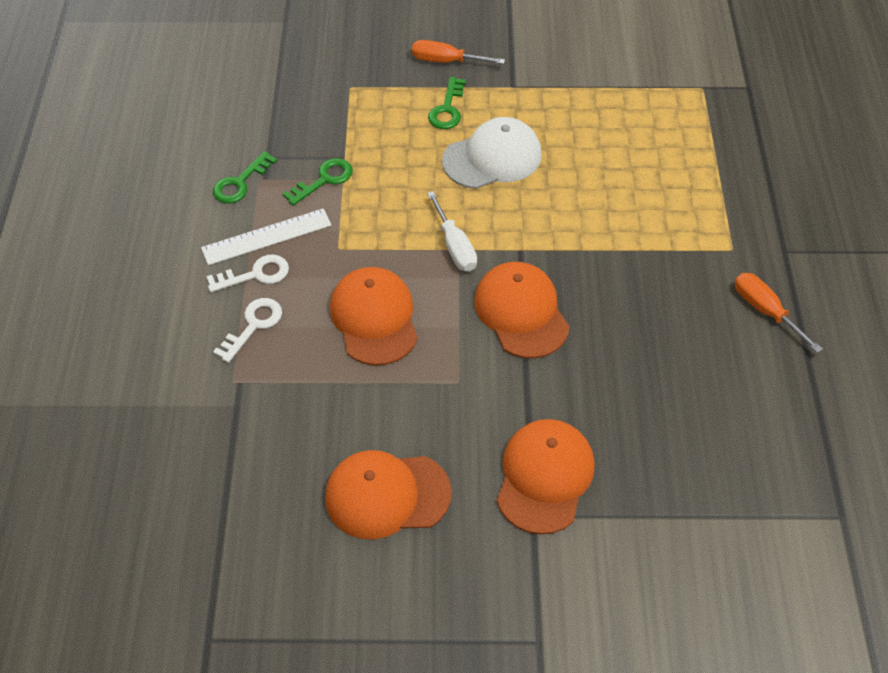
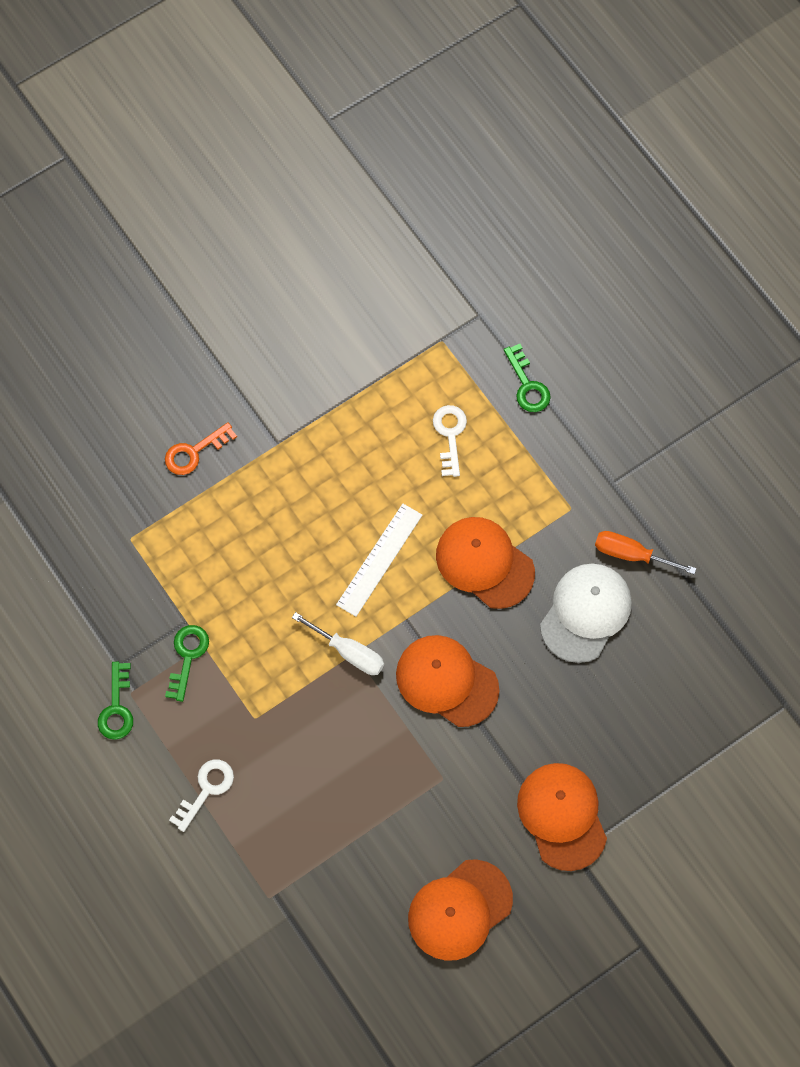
camera: 35 degrees left, 15 degrees up
(253, 325) = (244, 838): white key -> white key (450, 435)
(266, 236) = (185, 747): white ruler -> white ruler (379, 559)
(374, 318) = (335, 765): orange cap -> orange cap (484, 563)
(446, 61) = (194, 452): orange screwdriver -> orange key
(447, 109) = (236, 508): green key -> green key (527, 385)
(492, 158) = (314, 538): white cap -> white cap (585, 613)

